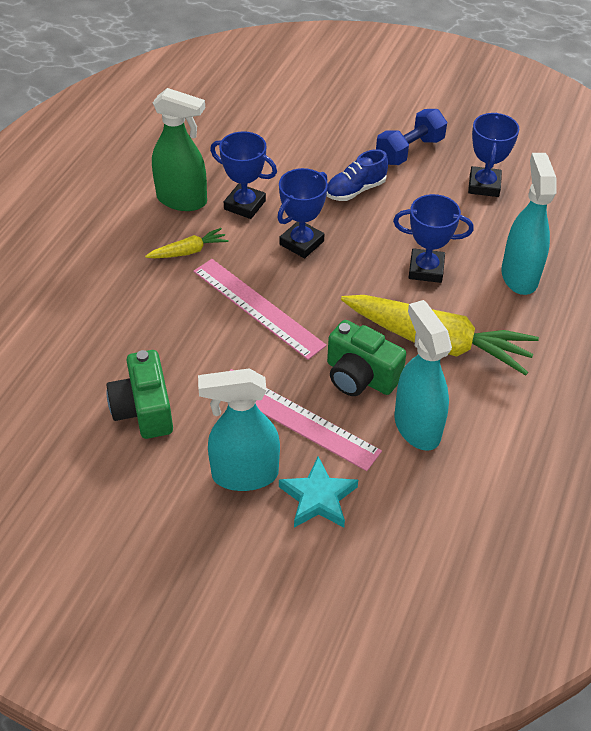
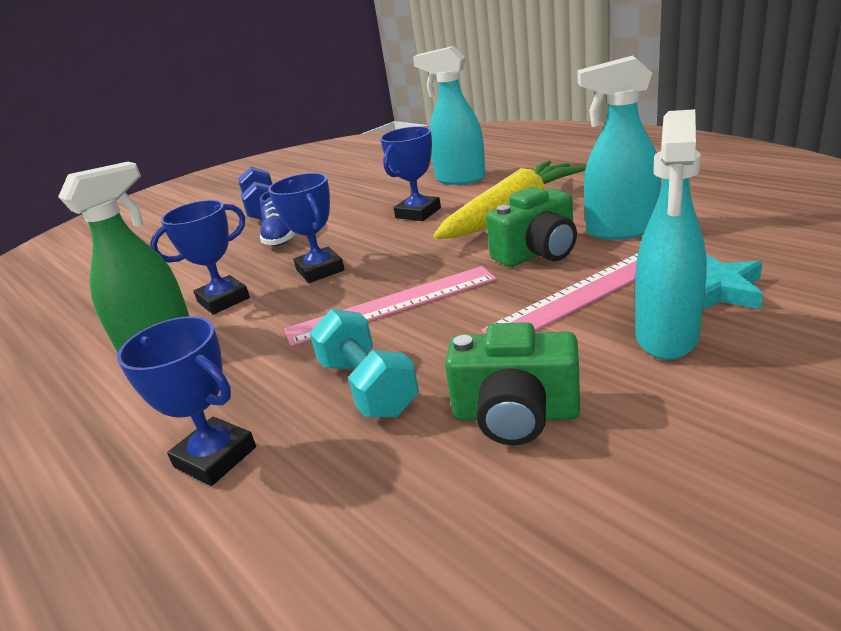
camera: 60 degrees left, 20 degrees down
(157, 330) = (368, 387): none -> turquoise dumbbell
(188, 251) = (252, 347): yellow carrot -> none
(484, 185) = (343, 185): blue trophy -> blue trophy (215, 457)

